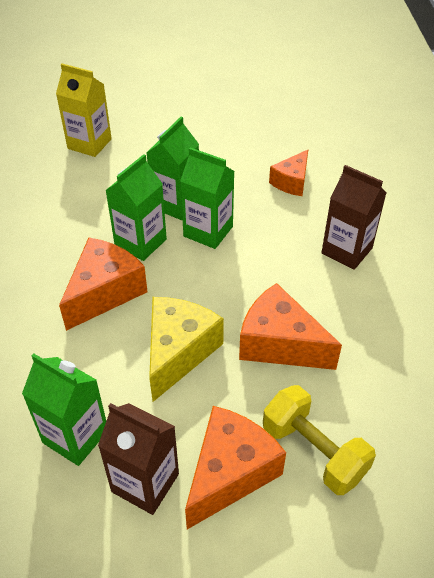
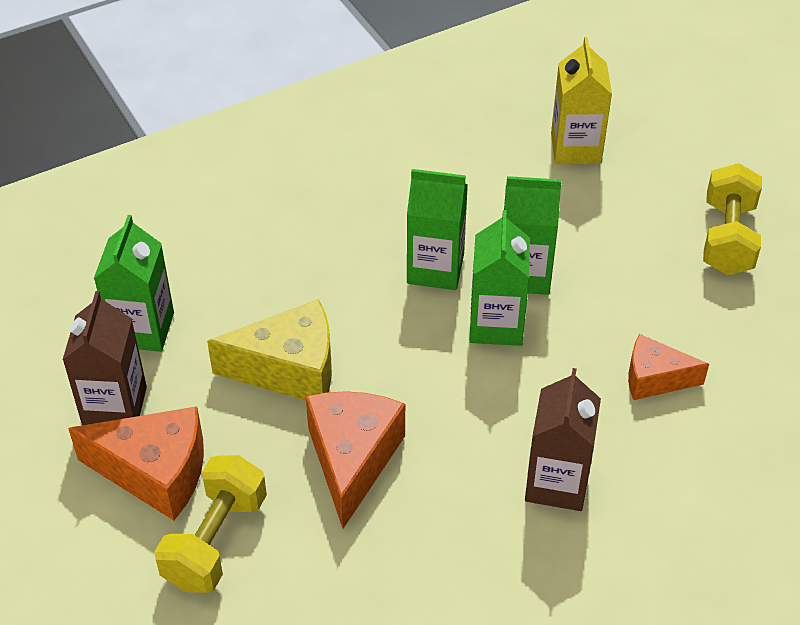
camera: 65 degrees right, 0 degrees up
(105, 292) = (339, 270): orange cheese -> none
(208, 116) = (727, 238): none -> yellow dumbbell

